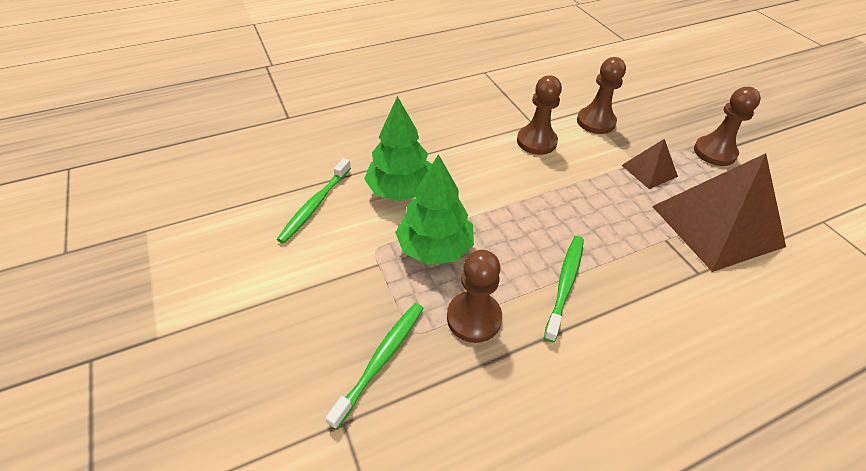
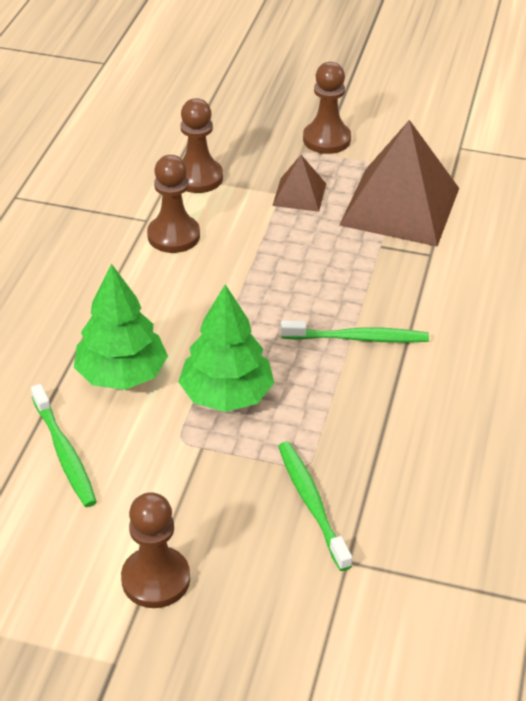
camera: 50 degrees left, 5 degrees down
(474, 318) = (331, 418): brown pawn -> brown pawn (156, 579)
(565, 284) = (358, 338): green toothbrush -> green toothbrush turned 120 degrees clockwise

